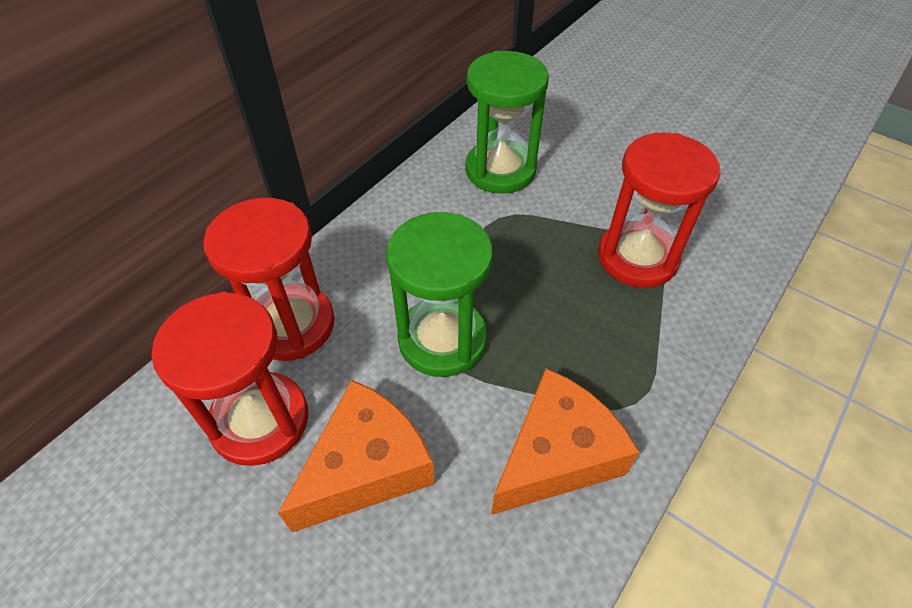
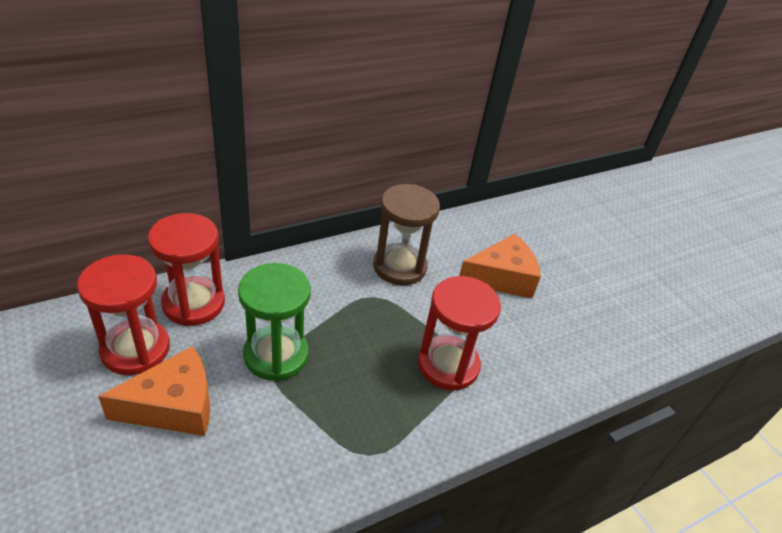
camera: 20 degrees right, 10 degrees down
(500, 170) = (399, 267): green hourglass -> brown hourglass
(556, 455) = (290, 458): orange cheese -> orange cheese (501, 278)

